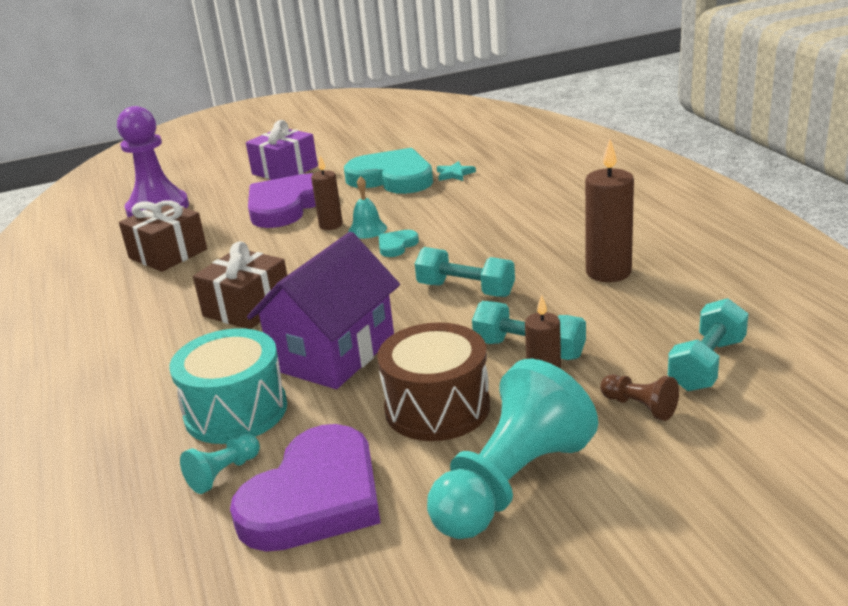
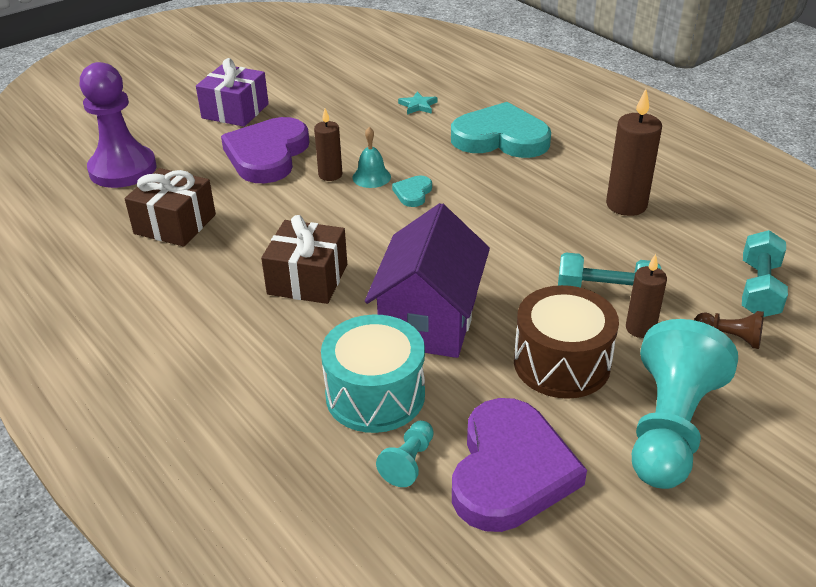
camera: 20 degrees left, 10 degrees up
(392, 178) = (357, 114): turquoise heart -> turquoise heart (500, 138)
(465, 290) = (510, 236): turquoise dumbbell -> none

